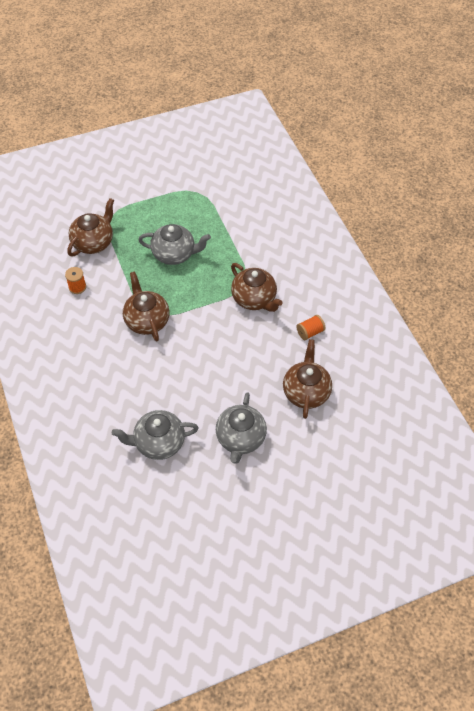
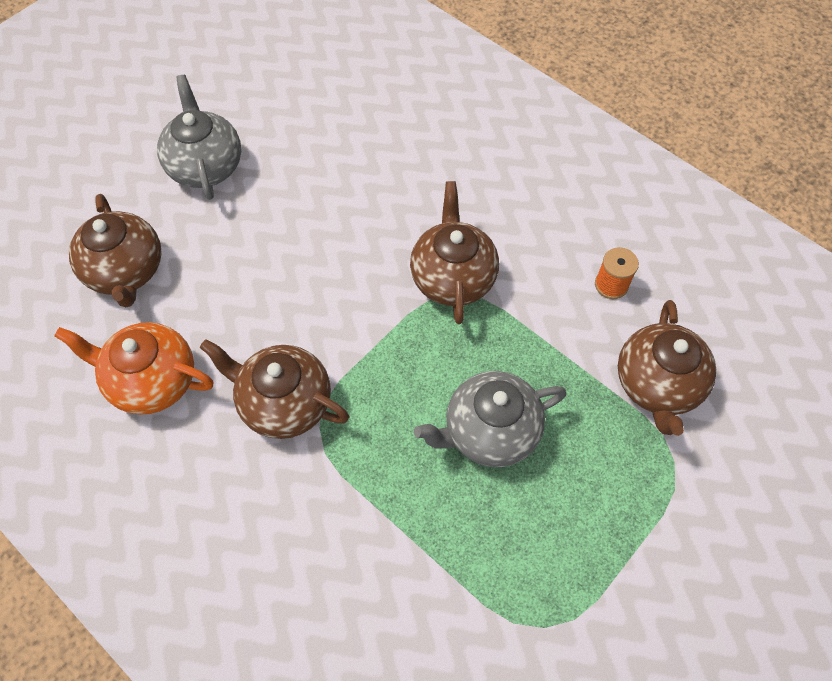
camera: 155 degrees right, 5 degrees up
(146, 321) = (452, 277): brown teapot -> brown teapot turned 135 degrees counterclockwise
(158, 443) = (321, 117): grey teapot -> none
(310, 332) = (152, 381): orange spool -> orange teapot

